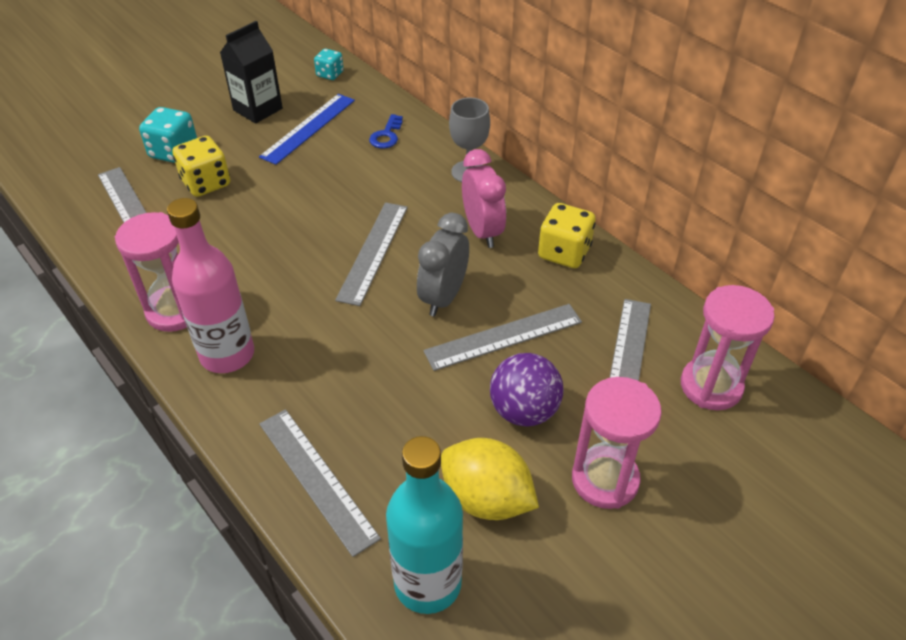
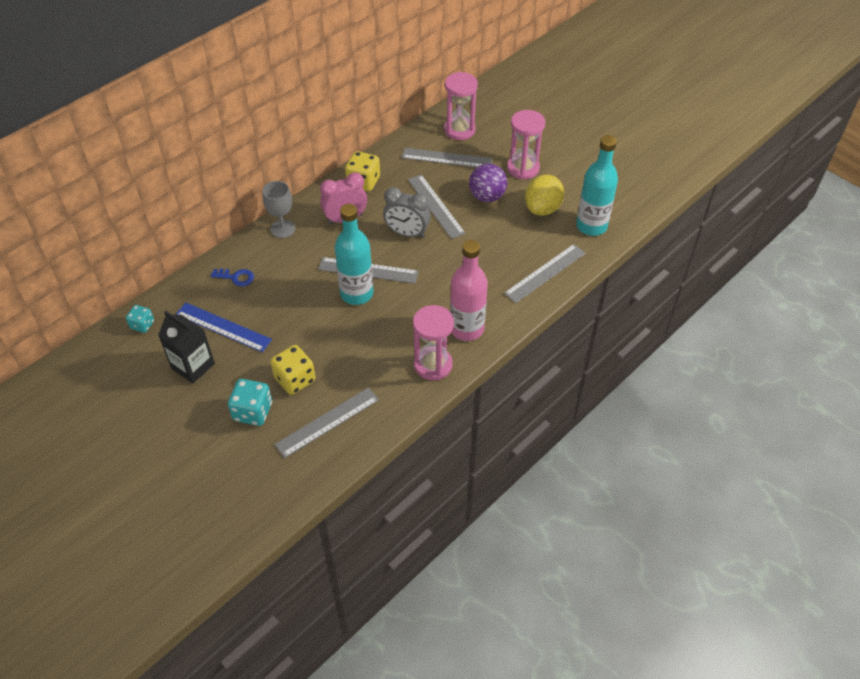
camera: 95 degrees left, 5 degrees up
(331, 239) = (357, 293): none -> turquoise bottle

